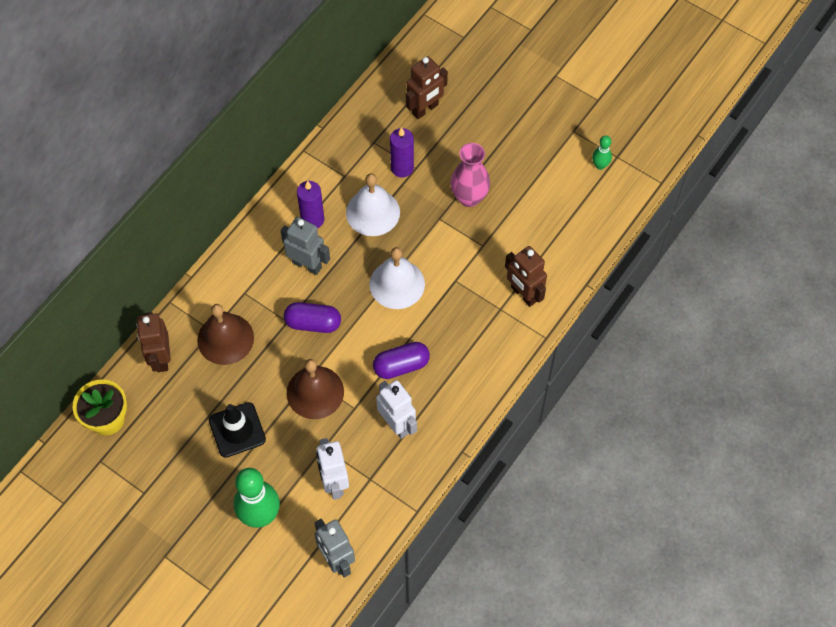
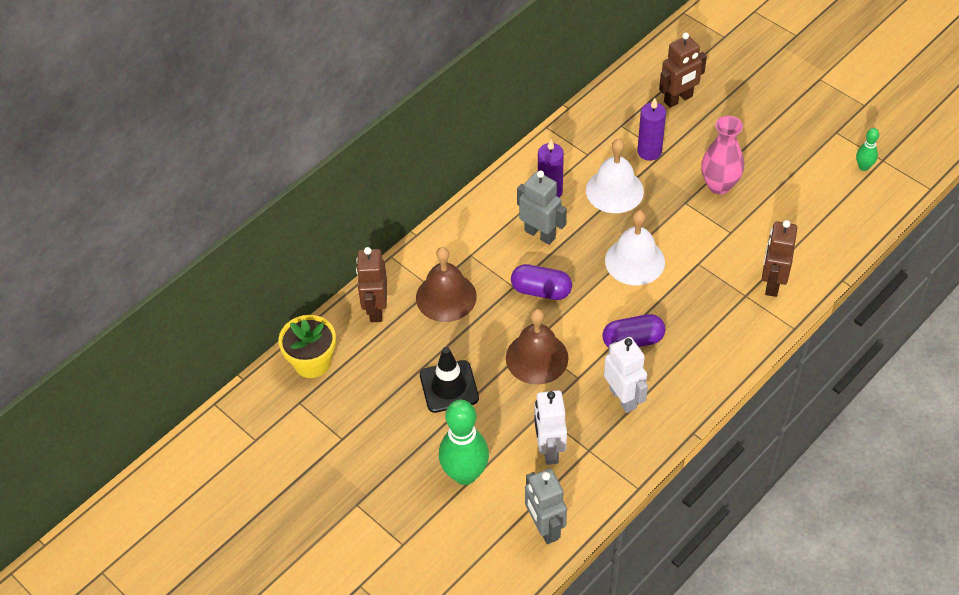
camera: 10 degrees right, 10 degrees down
(523, 294) = (772, 283): brown robot -> brown robot turned 45 degrees clockwise

